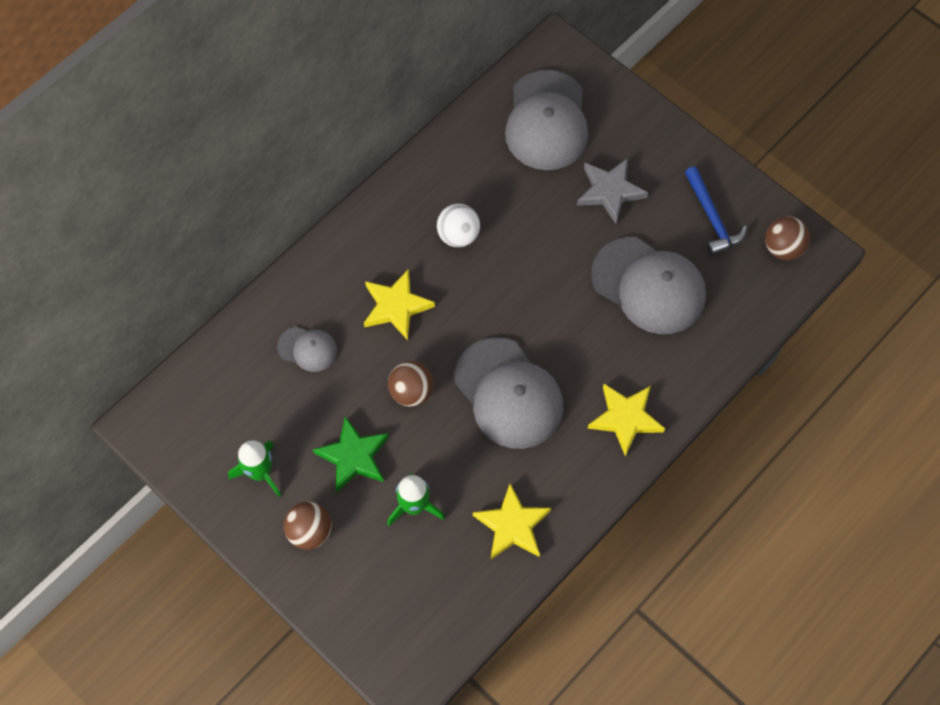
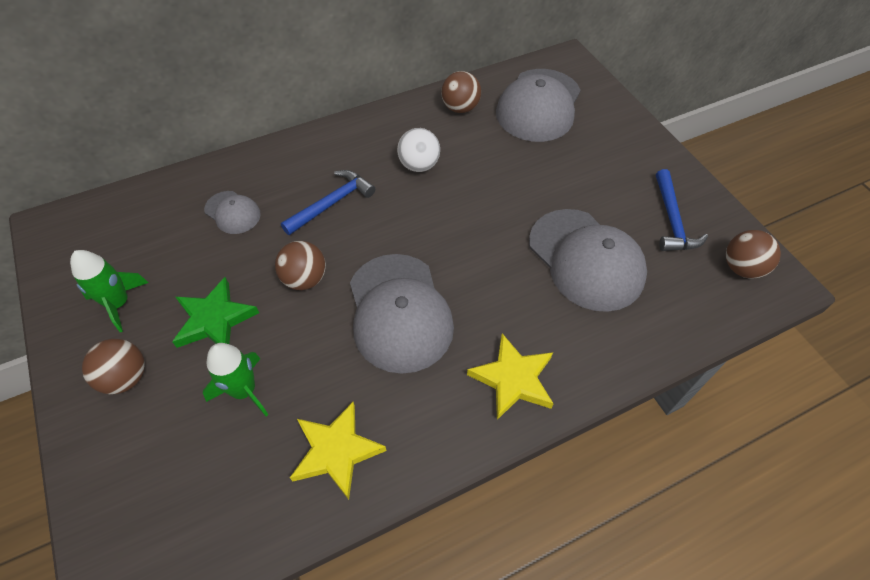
camera: 20 degrees right, 10 degrees down
(396, 306) = (332, 203): yellow star -> blue hammer
(469, 151) = (460, 108): none -> brown ball
(610, 191) = (576, 171): grey star -> none

